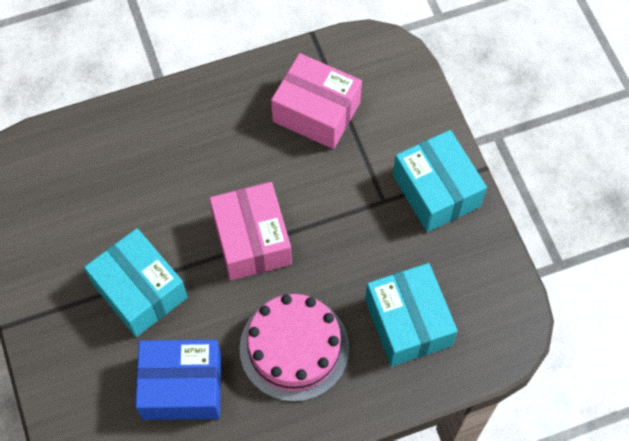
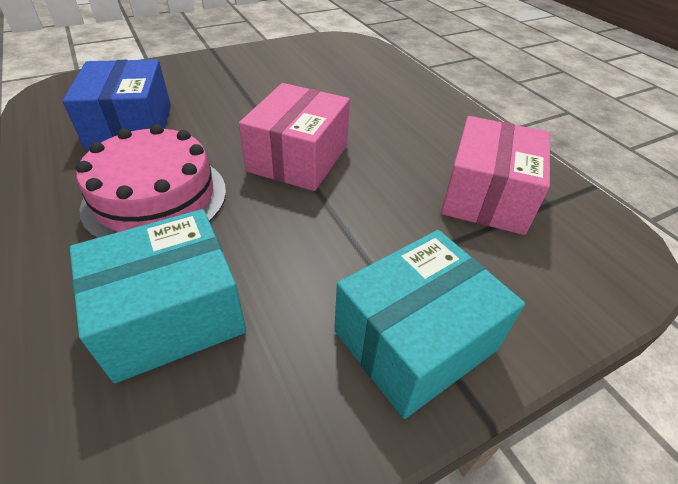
camera: 80 degrees right, 20 degrees down
(140, 291) = (238, 98): turquoise box -> none
(252, 240) = (298, 158): pink box -> pink box turned 45 degrees counterclockwise

